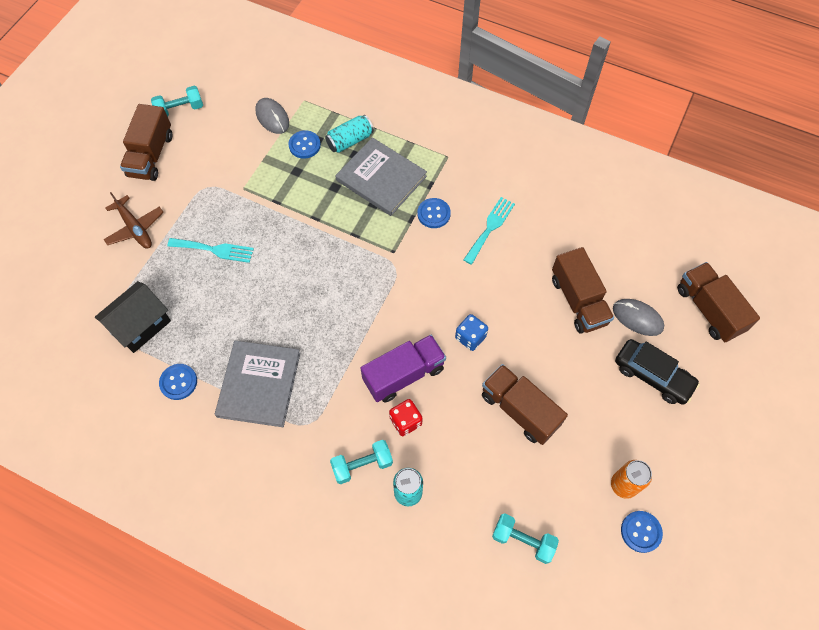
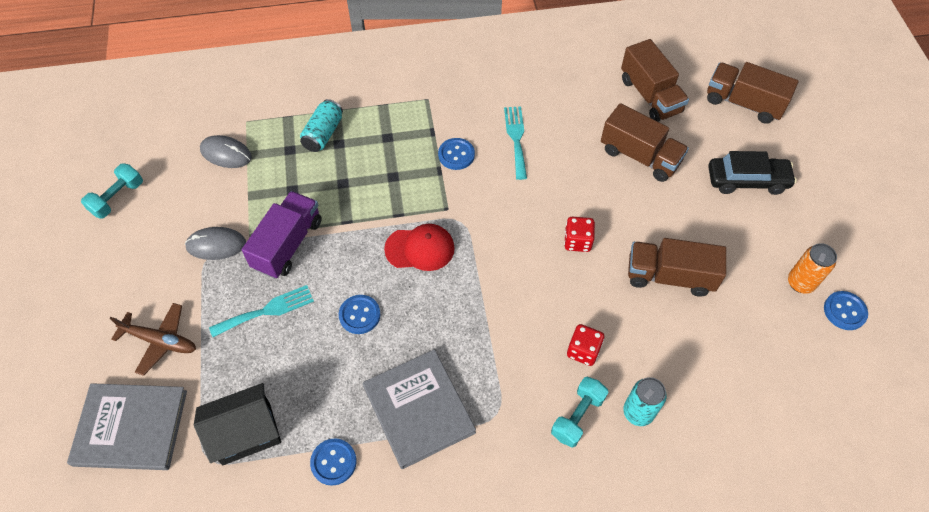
camera: 35 degrees left, 5 degrees down
(141, 325) = (246, 433): black house -> black house turned 60 degrees clockwise
(151, 155) = (120, 260): brown truck -> brown truck (650, 96)
(304, 145) = (281, 161): blue button -> blue button (359, 315)
(350, 270) = (420, 249): none -> red cap
(381, 178) = (381, 151): grey book -> grey book (131, 428)
(404, 375) = (547, 311): purple truck -> purple truck (288, 244)
(470, 337) = (577, 241): blue dice -> red dice
(523, 540) = (765, 384): turquoise dumbbell -> none
(637, 318) = (697, 142): grey mouse -> grey mouse (216, 245)

